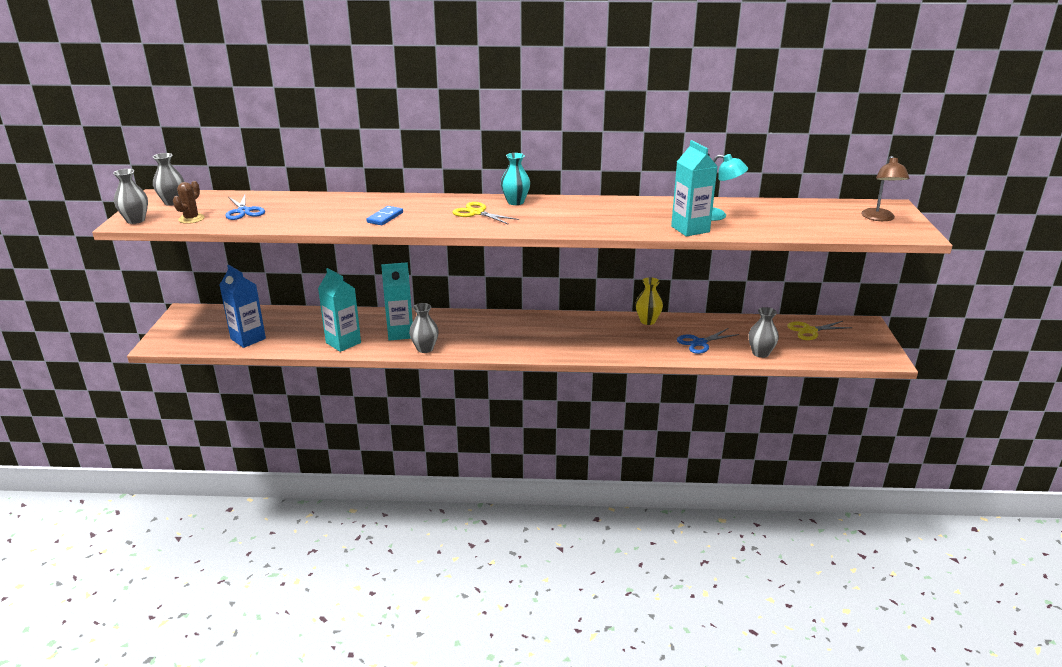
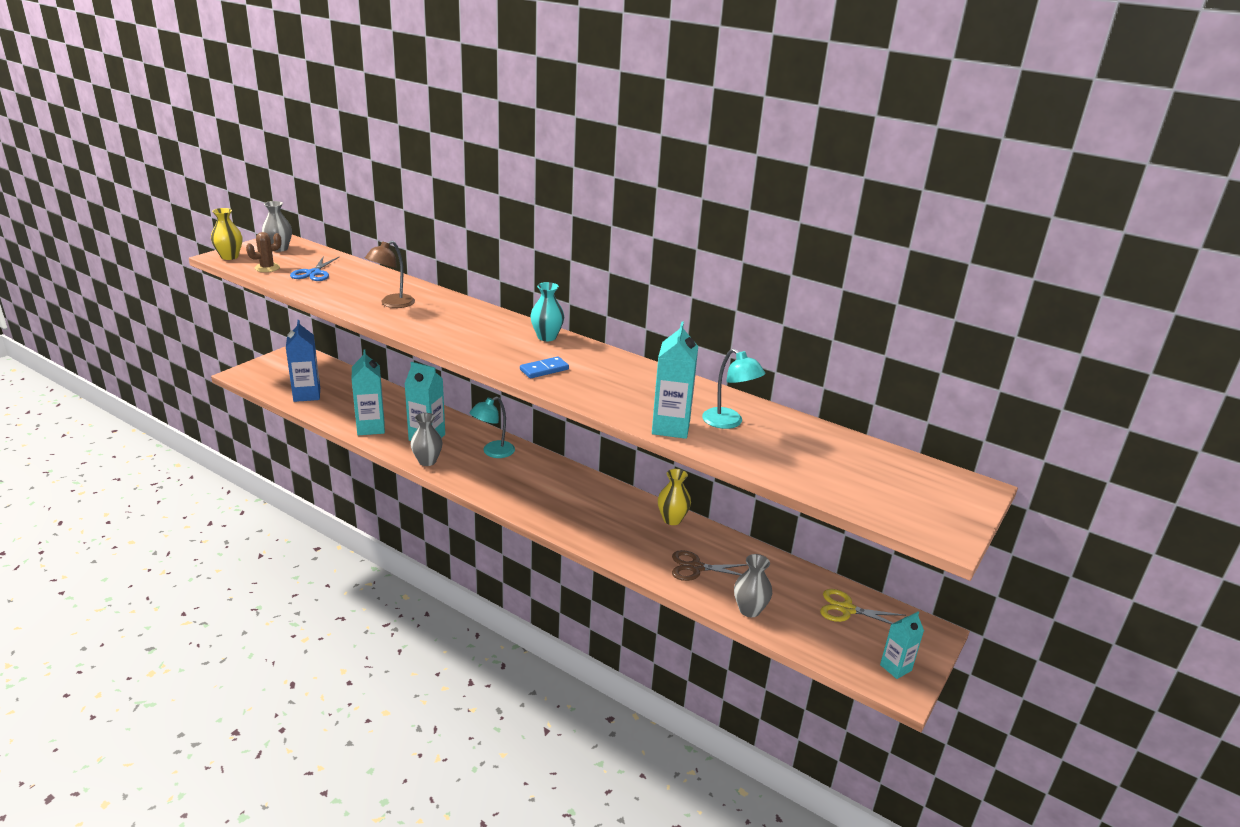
camera: 30 degrees right, 0 degrees up
(135, 220) = (229, 257): grey vase -> yellow vase
(385, 217) = (408, 315): blue domino -> blue domino (544, 370)
(467, 325) = (493, 452): none -> turquoise lamp
(477, 213) = (493, 337): yellow scissors -> none
(699, 343) = (696, 567): blue scissors -> brown scissors
(871, 350) = (895, 667): none -> turquoise carton
(879, 218) = (929, 497): brown lamp -> brown lamp (392, 304)

